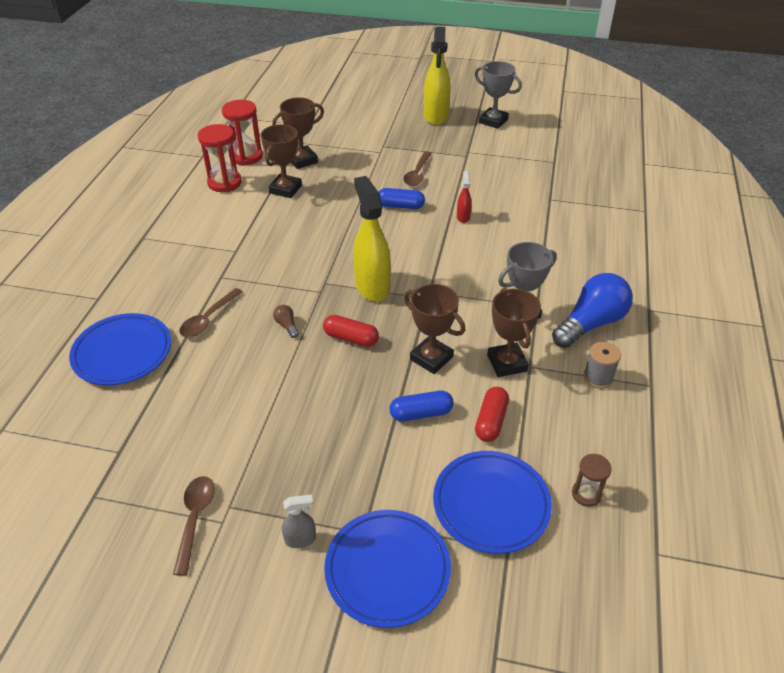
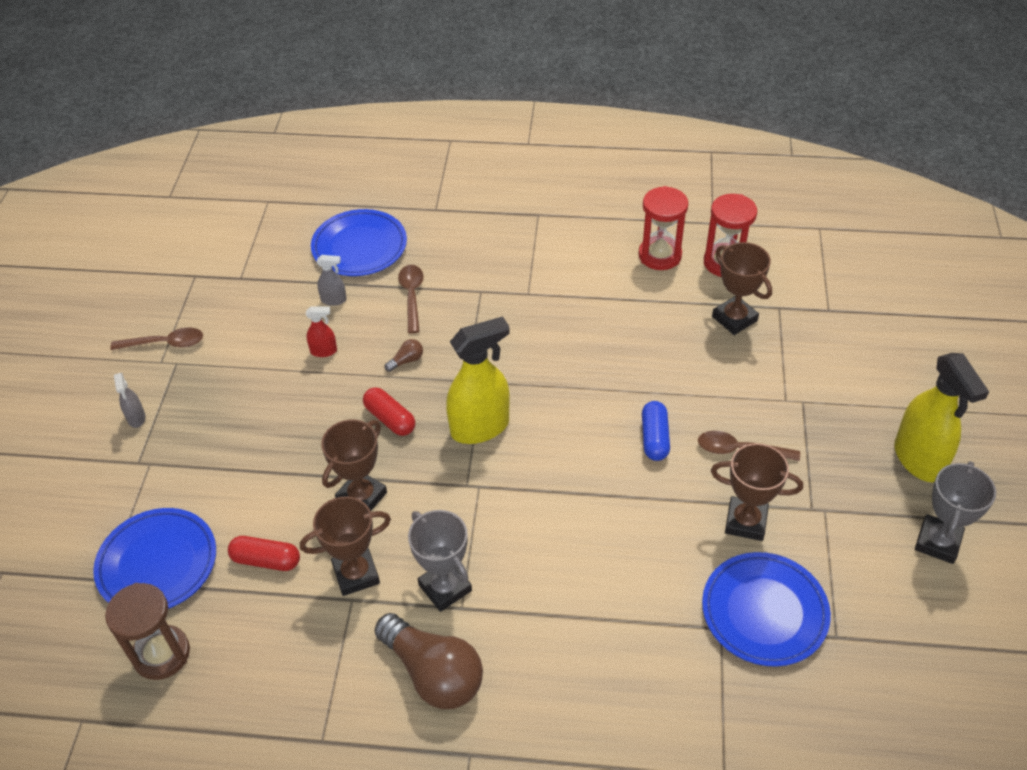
camera: 85 degrees right, 5 degrees up
(189, 373) = (334, 300): none -> grey spray bottle
(208, 319) = (412, 296): brown spoon -> brown spoon turned 60 degrees clockwise
(285, 189) = (661, 314): brown trophy -> brown trophy (745, 522)
(351, 338) = (390, 419): red capsule -> red capsule turned 60 degrees counterclockwise
(387, 570) = (97, 485): blue plate -> blue plate (764, 612)
(421, 413) = (279, 494): blue capsule -> none
(436, 116) = (918, 459): yellow spray bottle -> yellow spray bottle turned 105 degrees counterclockwise
(463, 217) = (645, 513): red spray bottle -> red spray bottle (324, 351)
(586, 494) = (161, 654): brown hourglass -> brown hourglass, size x1.74
(591, 323) = (433, 673): blue light bulb -> brown light bulb
(598, 377) = (334, 676): grey spool -> none

